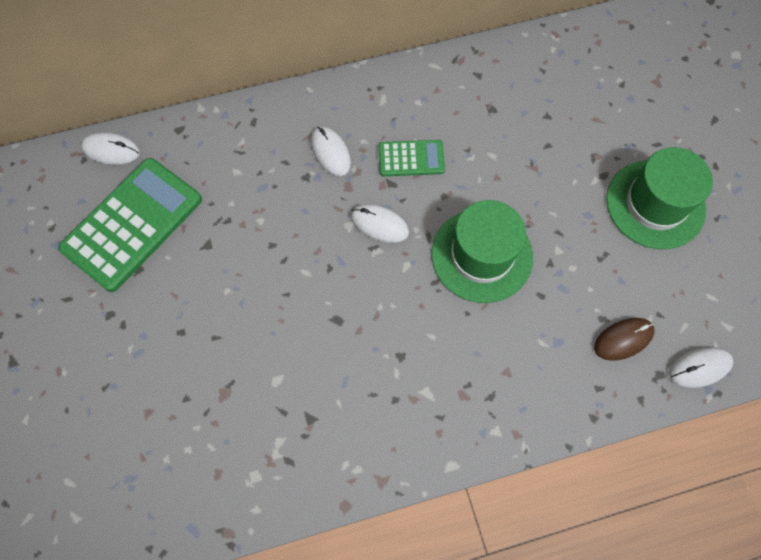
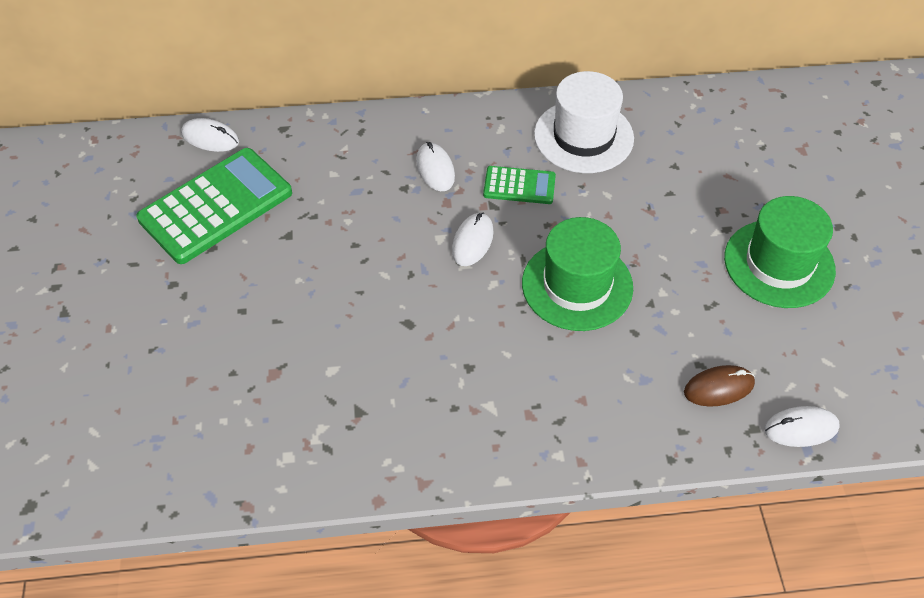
camera: 10 degrees right, 15 degrees down
(379, 224) = (472, 241): white mouse -> white mouse turned 75 degrees clockwise
(460, 97) = (583, 136): none -> white hat

